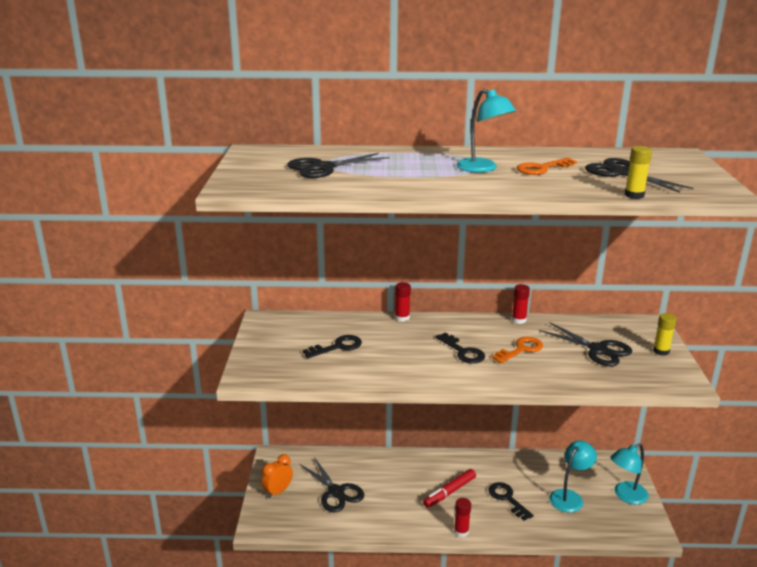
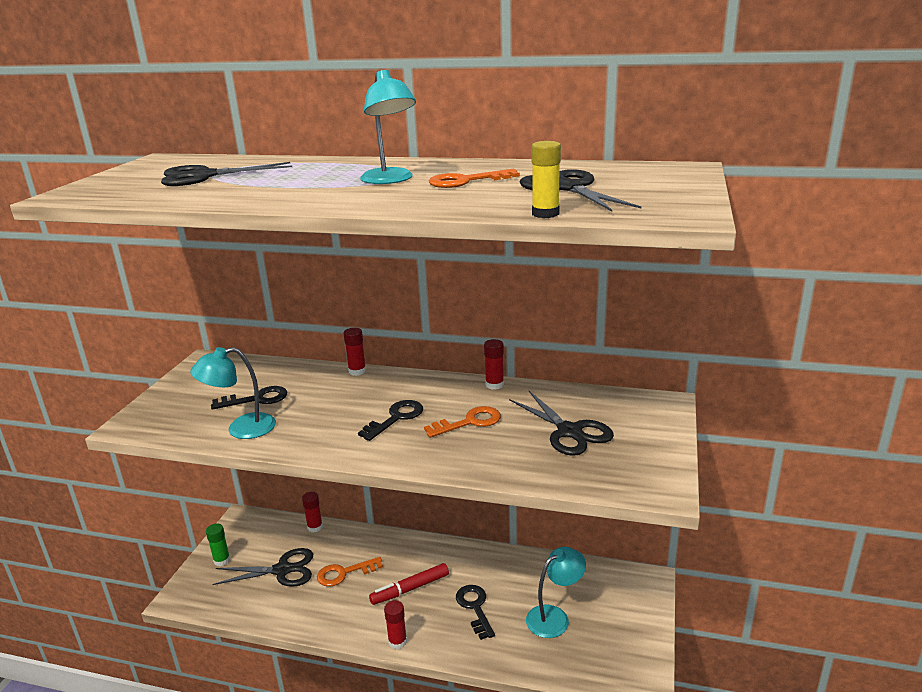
camera: 15 degrees right, 0 degrees up
(278, 491) = (222, 560): orange clock -> green glue stick
(336, 492) = (282, 570): black scissors -> black scissors turned 75 degrees counterclockwise
(343, 455) = (315, 527): none -> red glue stick
(389, 488) = (344, 573): none -> orange key
(463, 351) = (396, 418): black key -> black key turned 120 degrees counterclockwise
(626, 496) = (629, 627): turquoise lamp -> turquoise lamp (241, 429)
(661, 351) = (655, 441): yellow glue stick -> none

